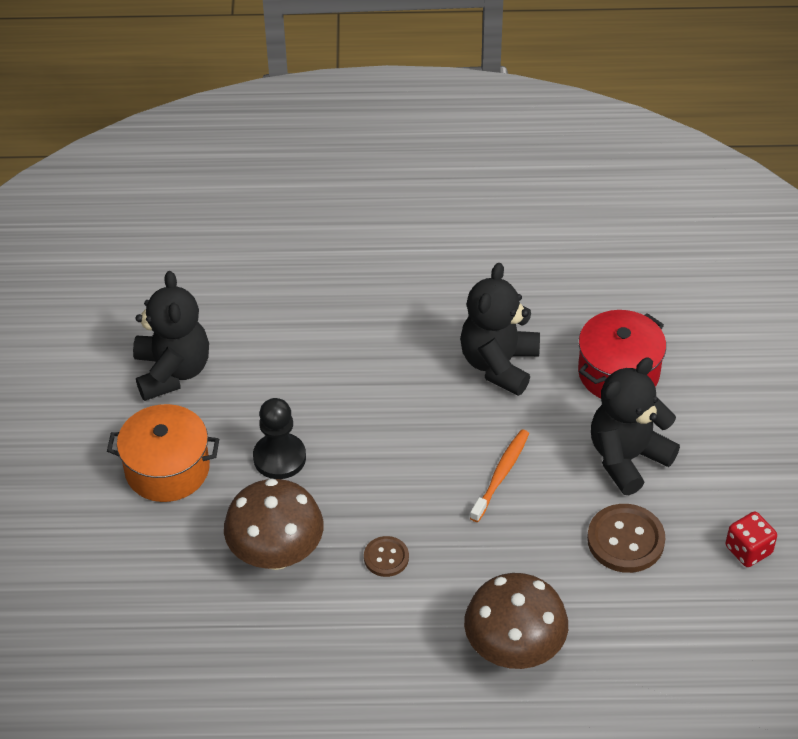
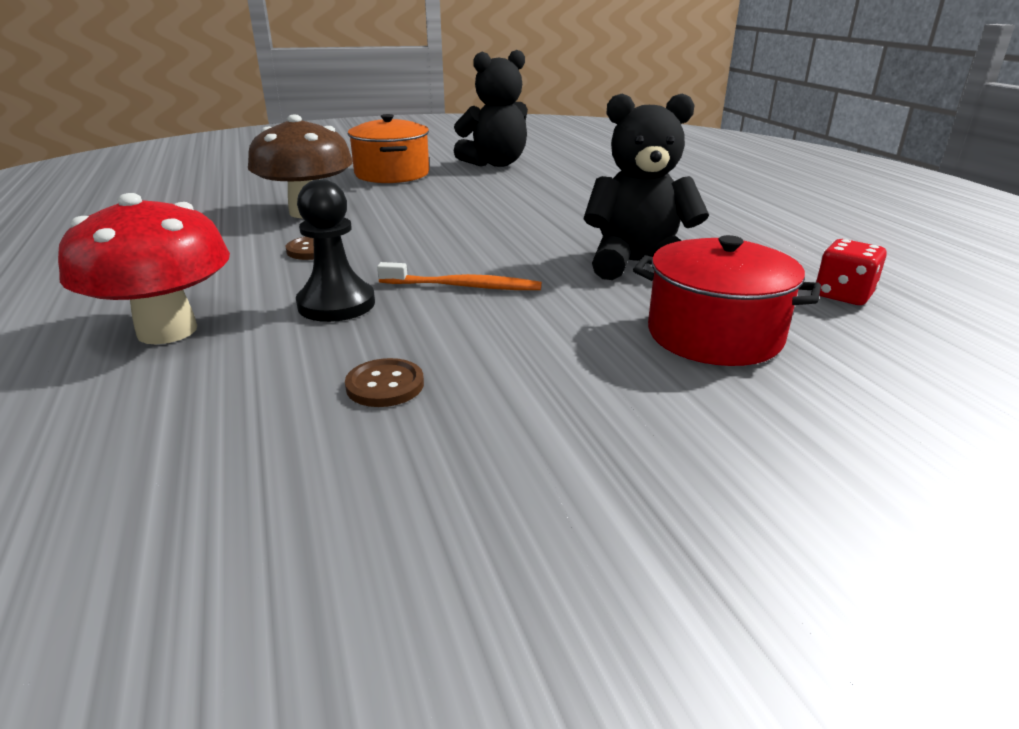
camera: 70 degrees right, 20 degrees down
(279, 458) = (425, 200): black pawn -> black pawn (336, 304)
(514, 649) = (167, 331): brown mushroom -> red mushroom
(625, 540) = (385, 385): brown button -> brown button, size x0.58
(627, 458) = (554, 364): black teddy bear -> none
(748, 550) = (406, 531): red dice -> red dice (843, 295)

